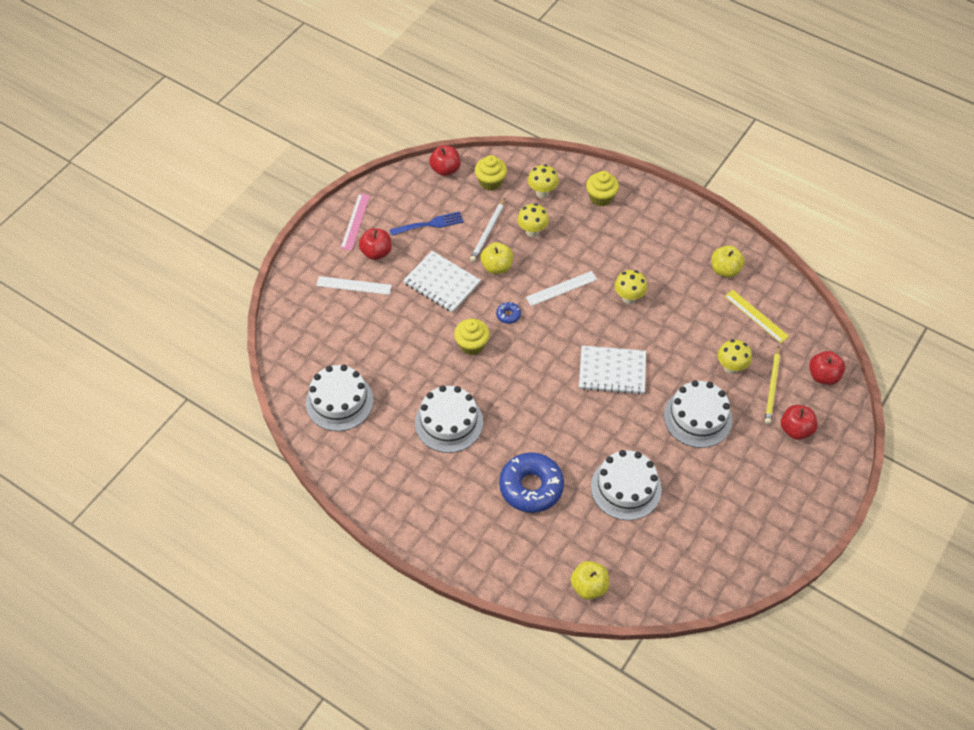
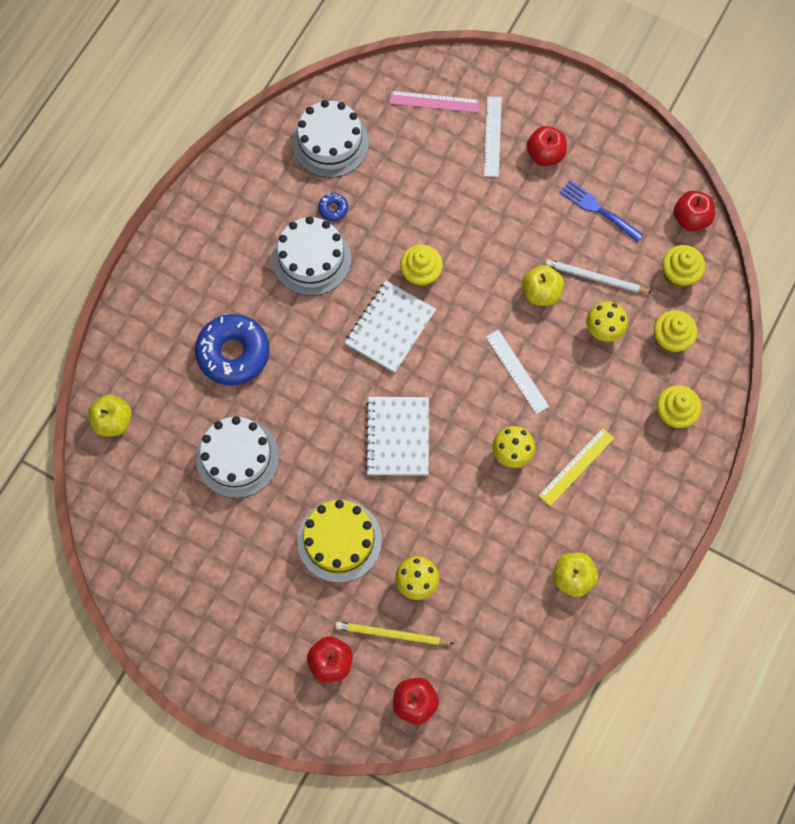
camera: 85 degrees right, 15 degrees up
(355, 221) = (589, 125): pink ruler -> pink ruler (434, 101)
(430, 224) = (598, 209): blue fork -> blue fork turned 150 degrees clockwise
(442, 283) = (507, 232): white notebook -> white notebook (390, 327)
(508, 315) = (469, 312): blue donut -> blue donut (333, 209)
(542, 193) = (670, 339): yellow mushroom -> yellow cupcake
(697, 417) = (339, 540): white cake -> yellow cake
(756, 316) = (501, 617): yellow ruler -> yellow ruler (576, 466)

